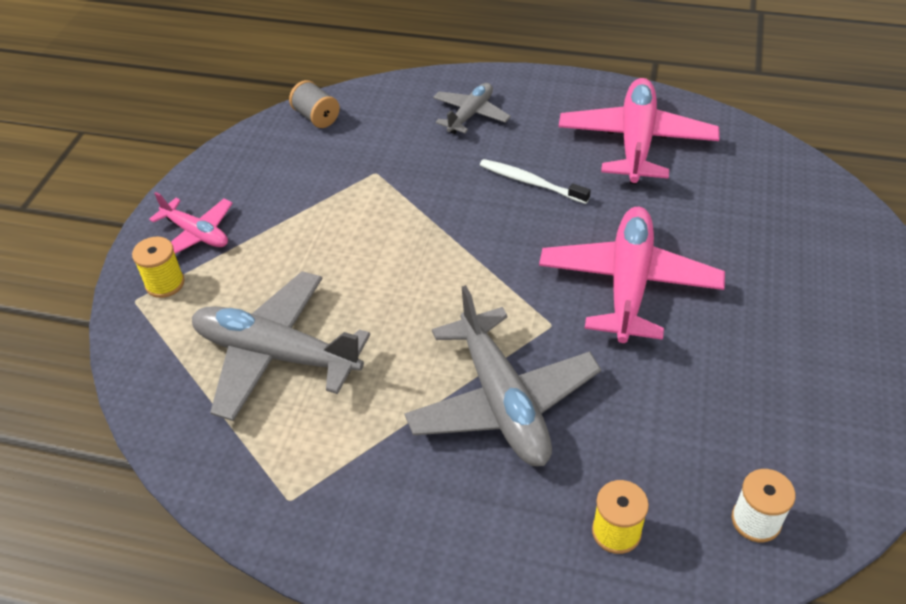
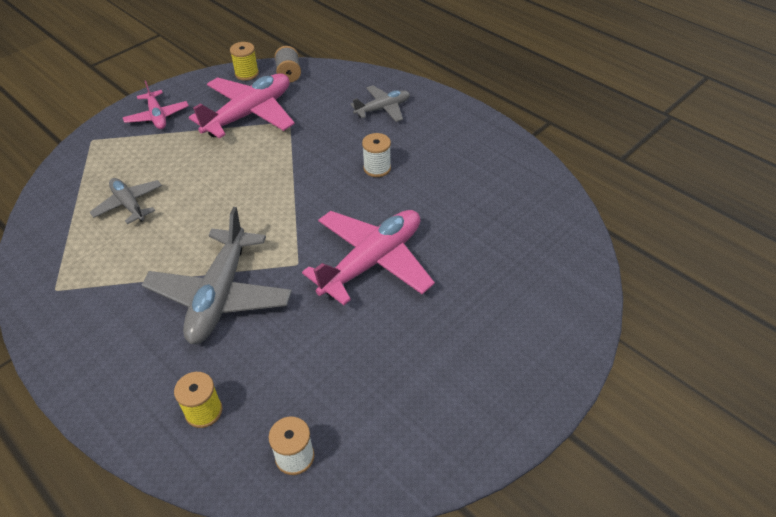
camera: 30 degrees right, 0 degrees up
(165, 283) = (114, 137): yellow spool -> yellow spool (247, 74)
(276, 355) = (129, 205): grey plane -> grey plane, size x0.55
(531, 182) = (377, 168): white toothbrush -> white spool
(636, 142) = (475, 171): pink plane -> pink plane (249, 114)

